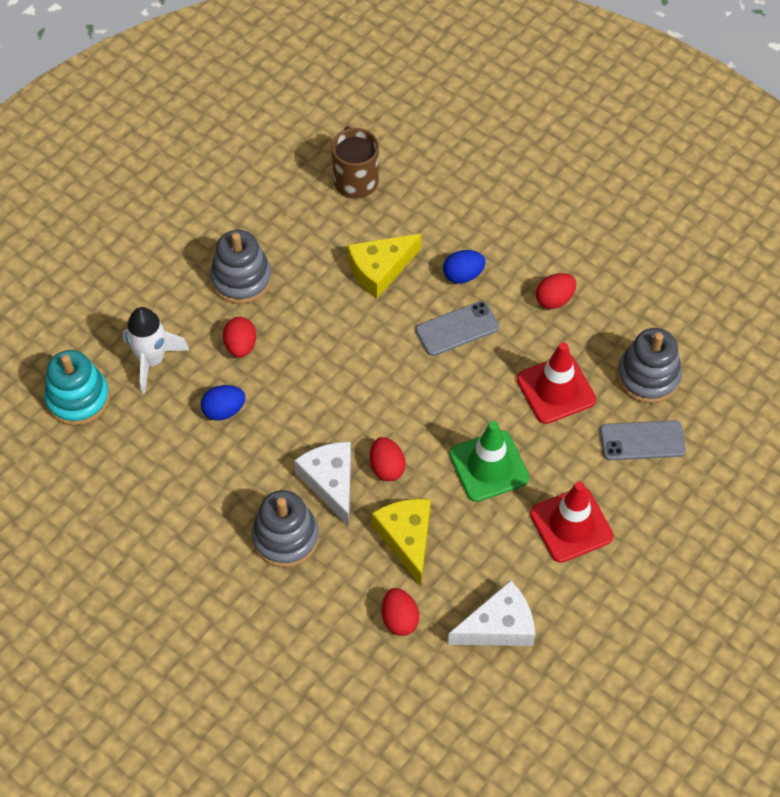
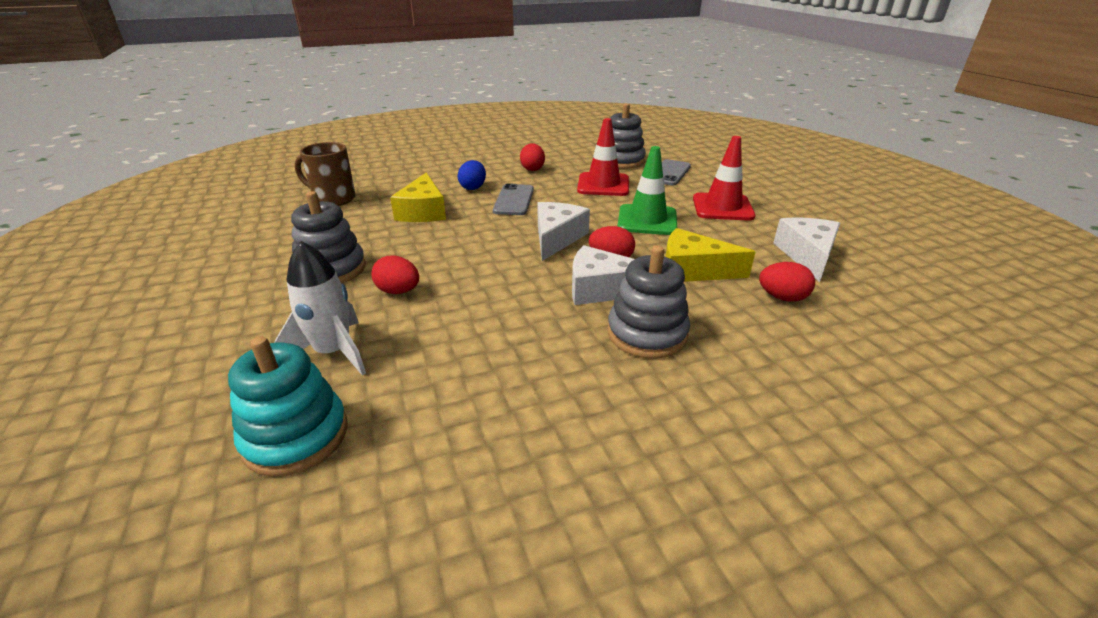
camera: 60 degrees left, 25 degrees down
(224, 410) = (457, 324): blue egg -> none
(398, 407) = (557, 238): none -> white cheese

